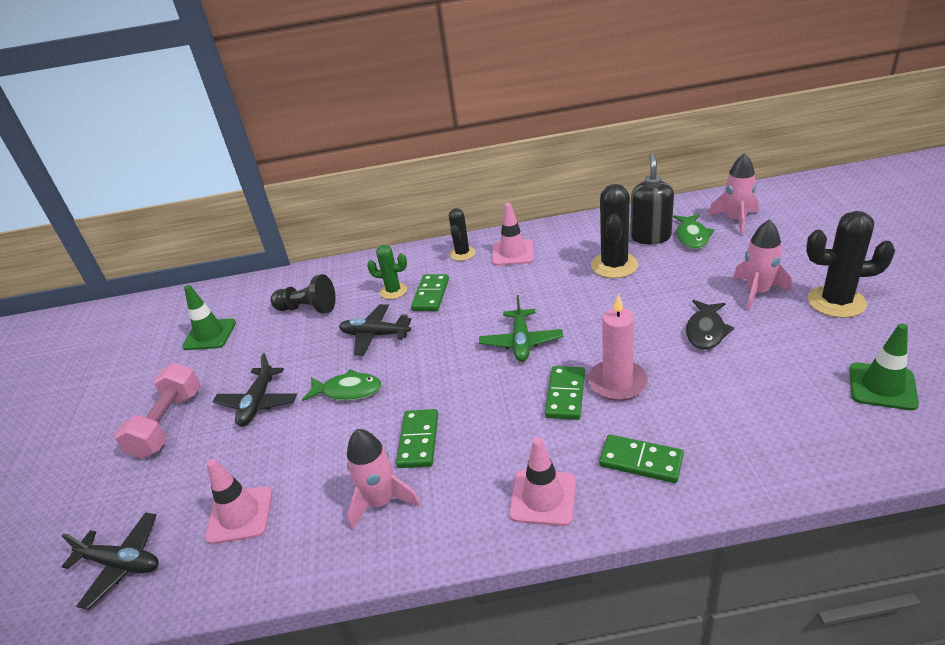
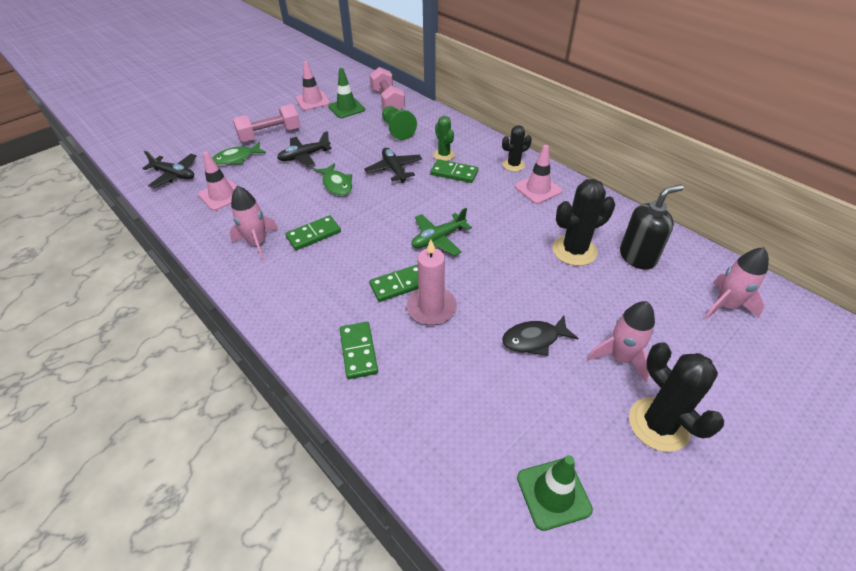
camera: 50 degrees right, 10 degrees up
(121, 564) = (174, 175): black plane -> black plane turned 45 degrees counterclockwise
(243, 298) = (387, 101): none -> pink dumbbell
(308, 309) = (397, 130): black pawn -> green pawn
(431, 295) = (454, 173): green domino -> green domino turned 45 degrees clockwise
(543, 497) = (297, 313): pink traffic cone -> pink traffic cone (313, 101)
(692, 236) = (665, 284): green fish -> green fish (237, 158)

